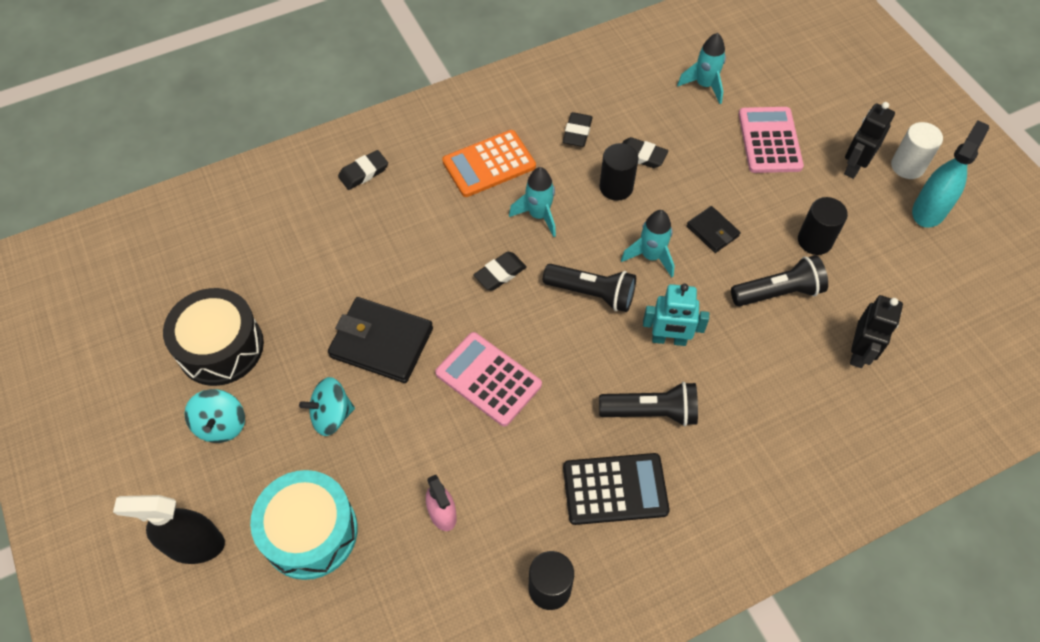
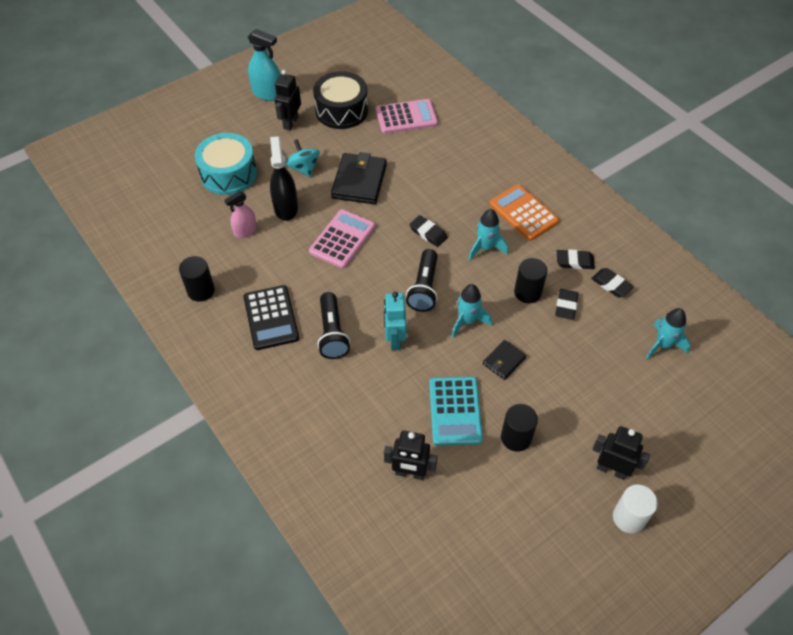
camera: 80 degrees right, 5 degrees down
(195, 545) = (217, 129): black spray bottle -> black spray bottle (286, 208)
(221, 425) = (290, 123): turquoise spinning top -> black robot
(363, 172) = (493, 147): black eraser -> black eraser (611, 285)
(769, 140) = (617, 398): pink calculator -> pink calculator (406, 117)
(778, 292) = (455, 411): black flashlight -> turquoise calculator
(929, 210) = (580, 536): turquoise spray bottle -> turquoise spray bottle (267, 93)

